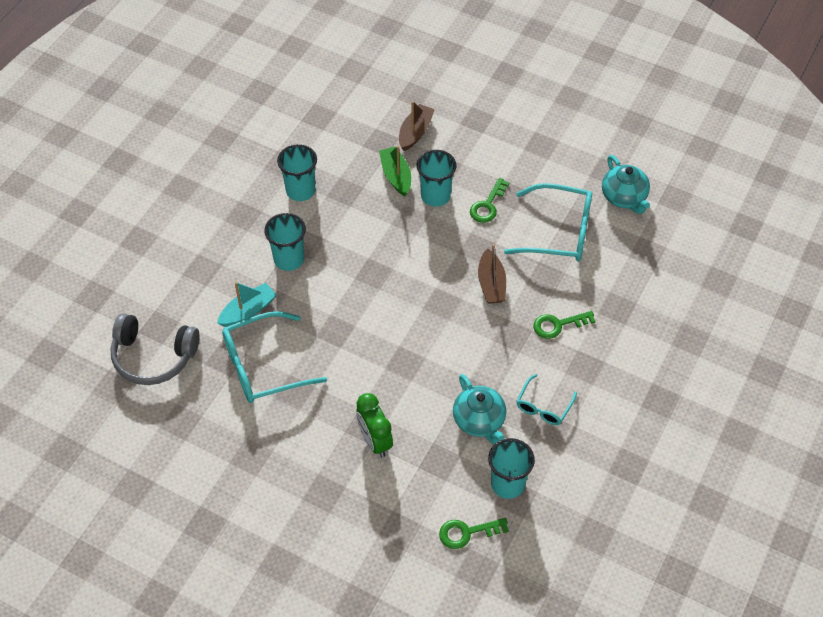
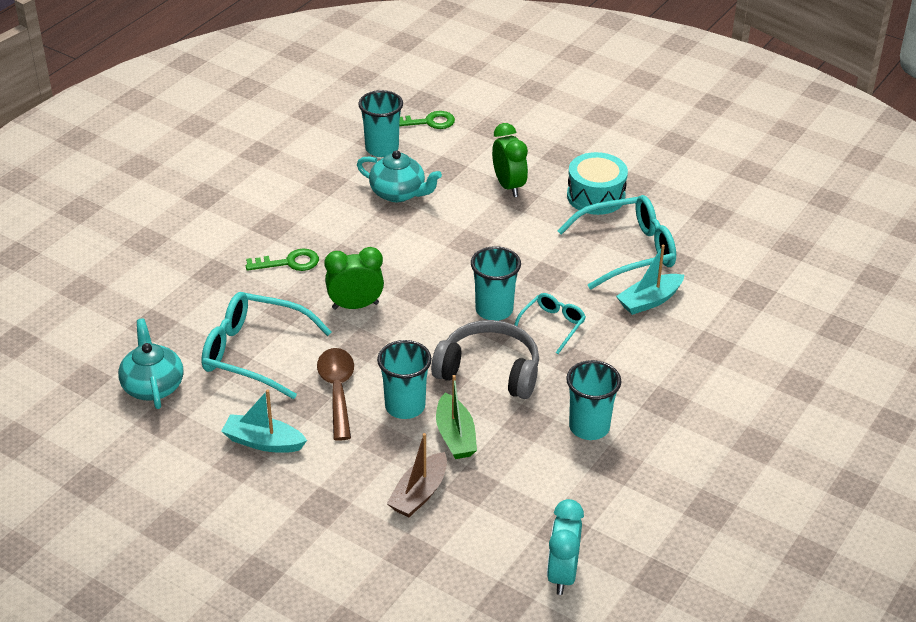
camera: 175 degrees left, 15 degrees down
(153, 356) = (753, 268): grey headphones -> grey headphones (489, 371)
(289, 259) = (602, 349): turquoise cup -> turquoise cup (494, 310)
(290, 434) = (595, 196): none -> turquoise drum
(319, 89) = (562, 574): none -> turquoise clock
(479, 420) = (398, 193): turquoise teapot -> turquoise teapot turned 135 degrees clockwise
(487, 205) = (337, 390): green key -> brown spoon
(491, 284) = (355, 306): brown boat -> green clock
(529, 160) = (263, 442): none -> turquoise boat
(543, 406) = (329, 198): turquoise glasses -> turquoise glasses (552, 325)

